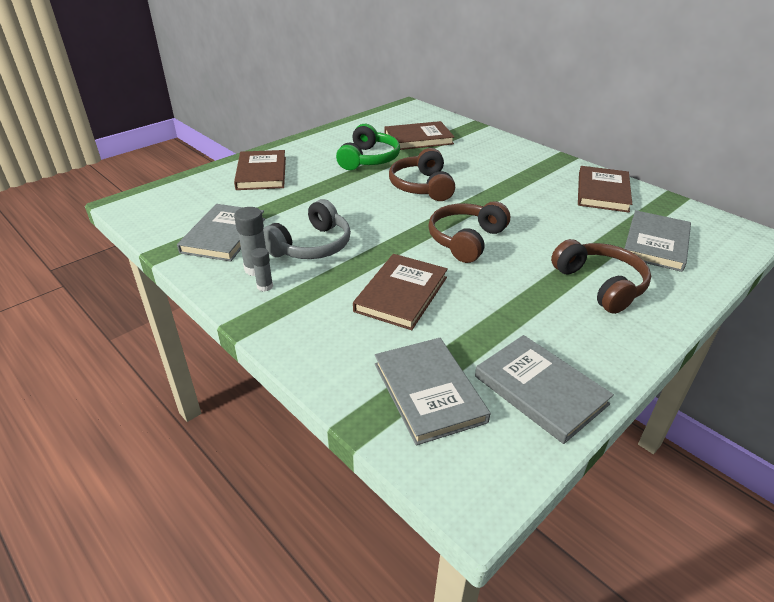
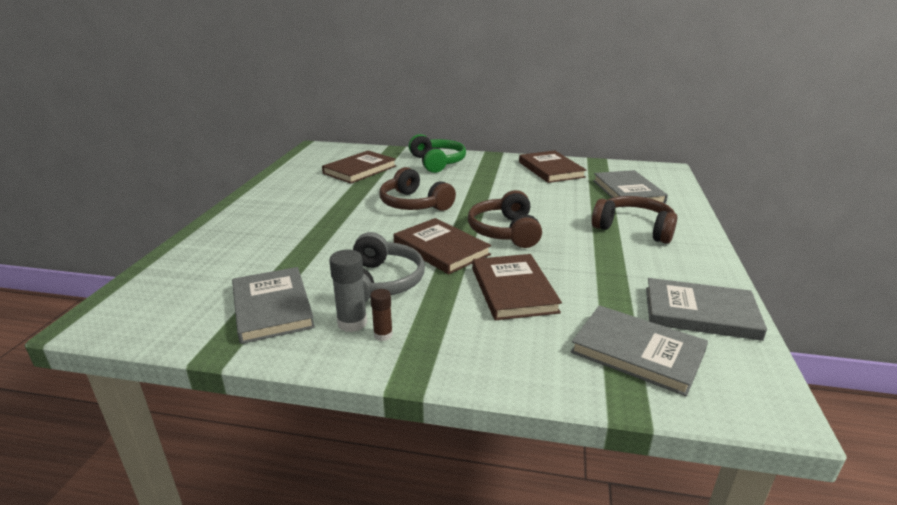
camera: 35 degrees left, 10 degrees down
(261, 173) = (237, 239): brown book -> brown book (441, 249)
(265, 286) = (383, 335): grey glue stick -> brown glue stick
(368, 159) = (335, 197): green headphones -> green headphones (437, 162)

